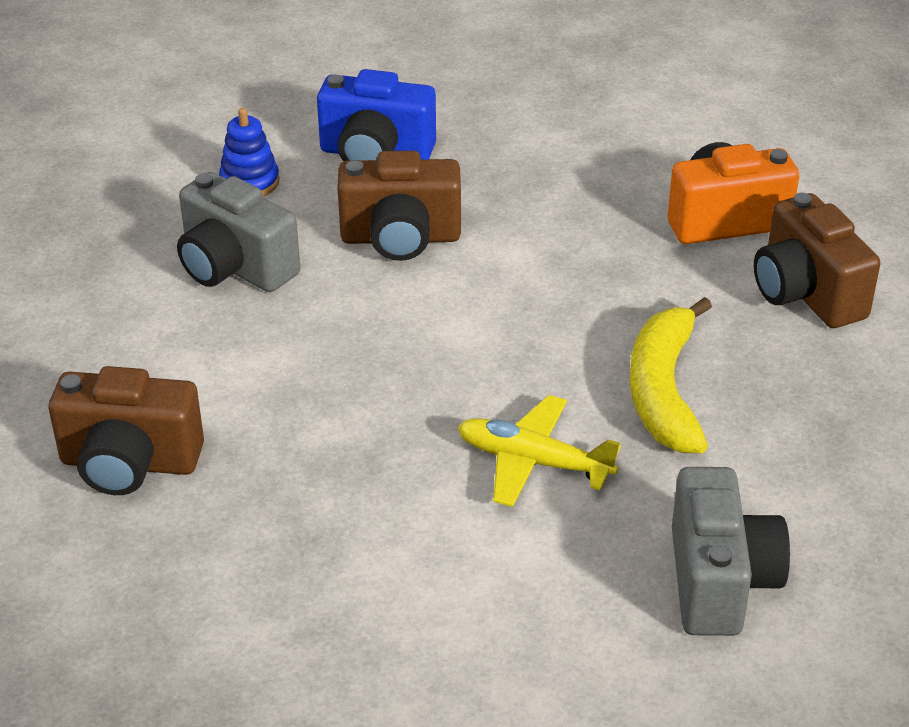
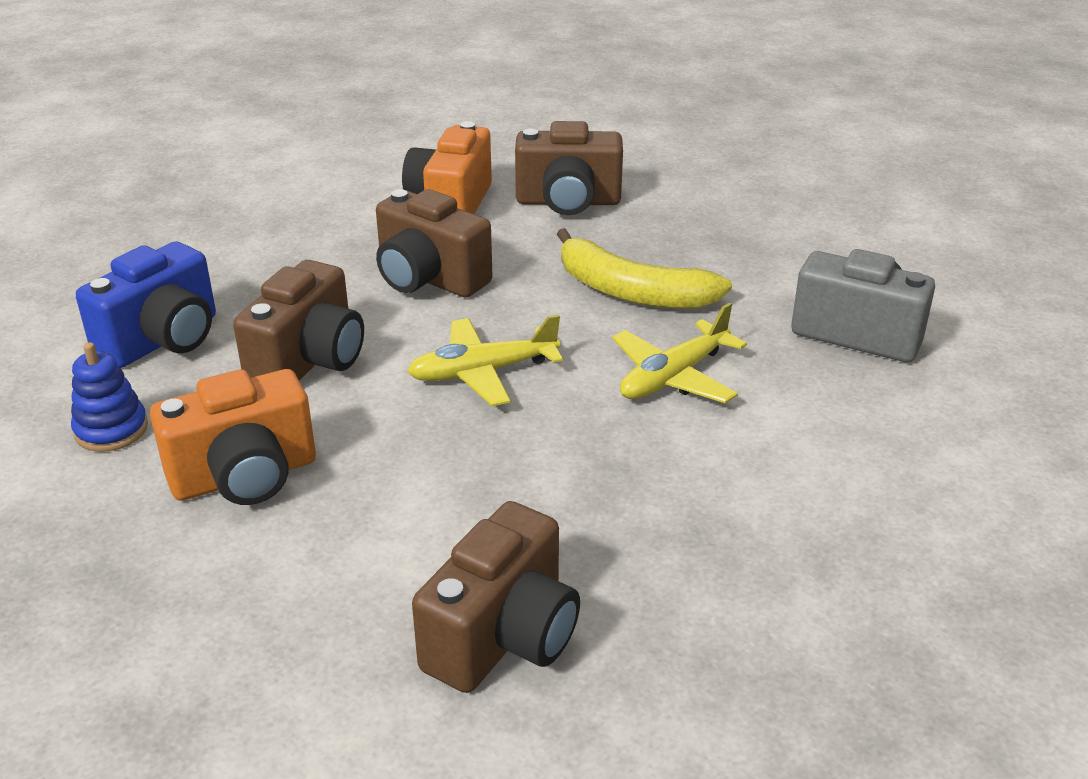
camera: 65 degrees left, 5 degrees down
(235, 267) = (245, 476): grey camera -> orange camera
(453, 339) = (482, 372): none -> yellow plane
(579, 255) = (429, 279): none -> brown camera

